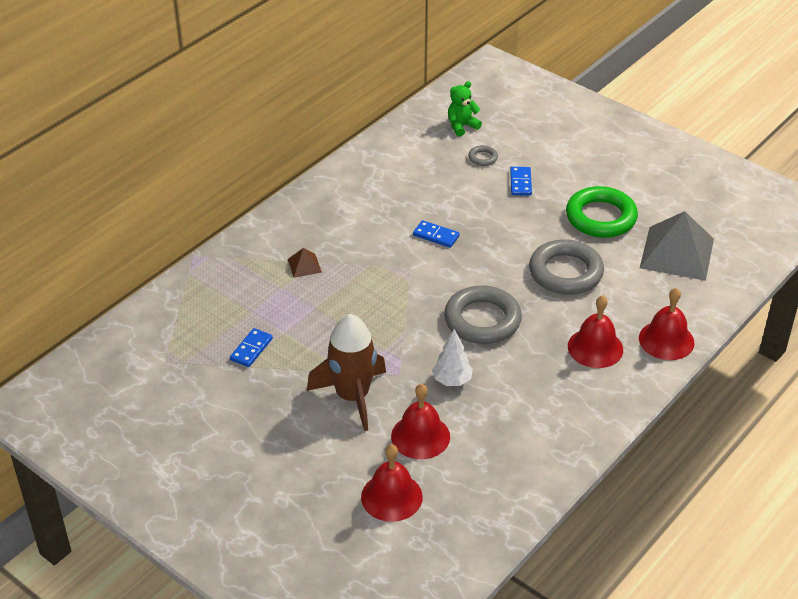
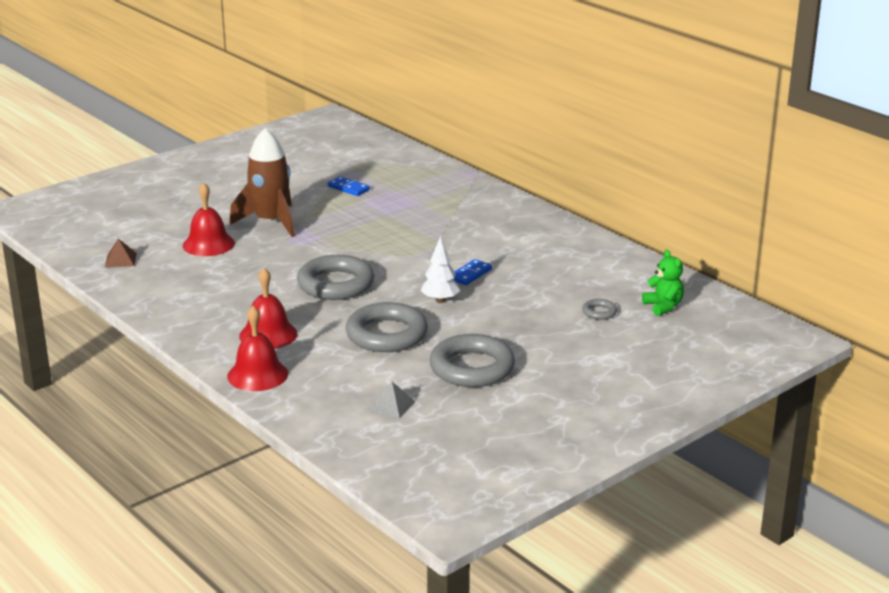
camera: 100 degrees right, 15 degrees down
(304, 265) = (447, 213): brown pyramid -> brown pyramid (120, 260)
(391, 496) = (153, 228): red bell -> none
(452, 380) = (265, 263): white tree -> white tree (440, 300)
(520, 183) = (548, 328): blue domino -> none
(601, 217) = (472, 368): green ring -> grey ring
(677, 253) = (392, 405): grey pyramid -> grey pyramid, size x0.44

